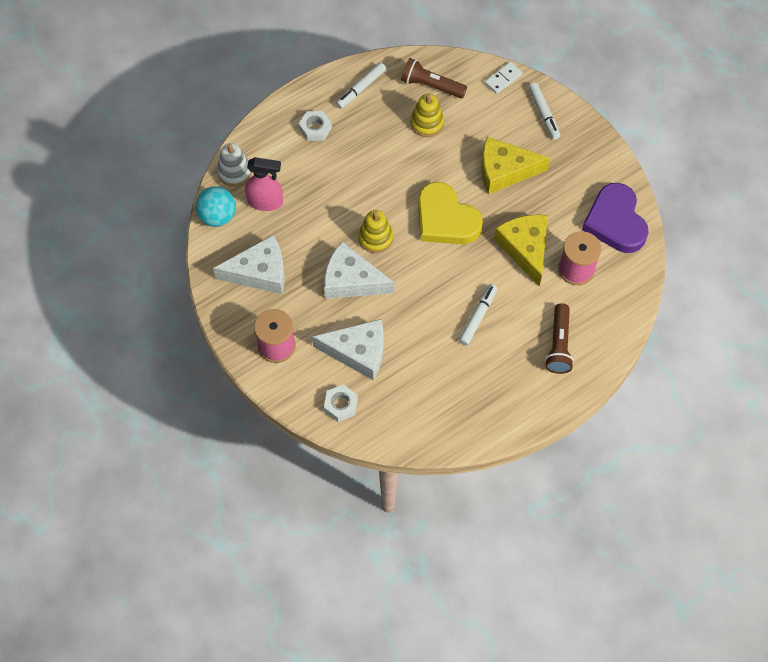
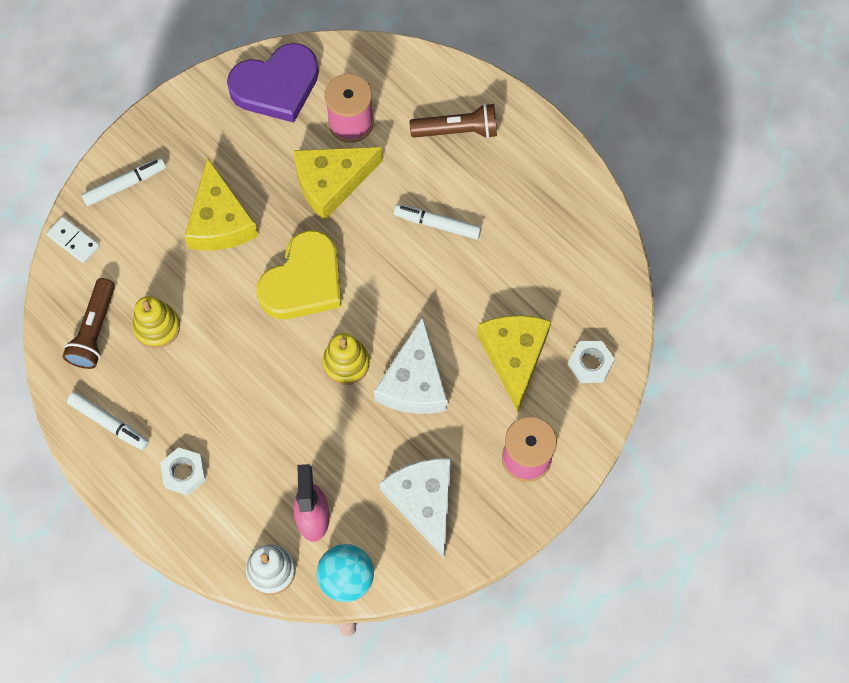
camera: 100 degrees left, 5 degrees up
(358, 352) = (514, 356): white cheese -> yellow cheese

